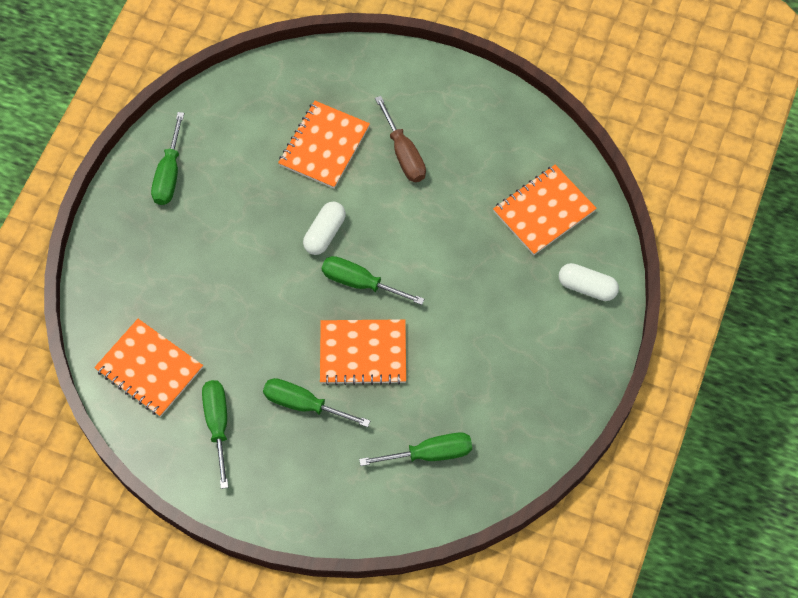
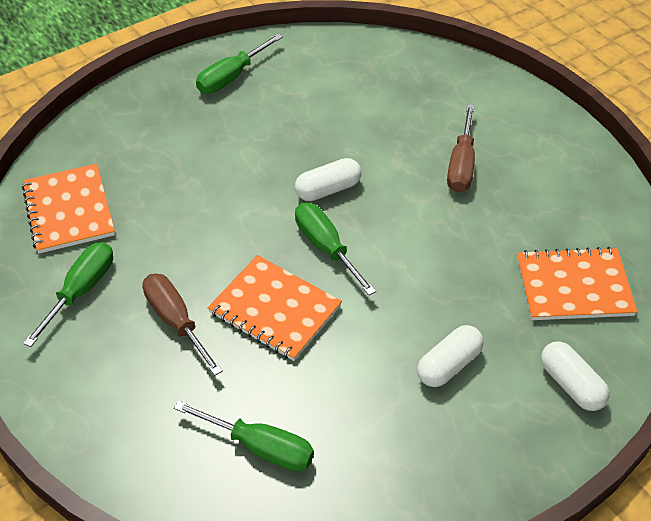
camera: 35 degrees right, 15 degrees down
(304, 404) = (176, 321): green screwdriver -> brown screwdriver
(324, 146) = (389, 122): orange notebook -> none
(504, 321) = (449, 365): none -> white capsule

